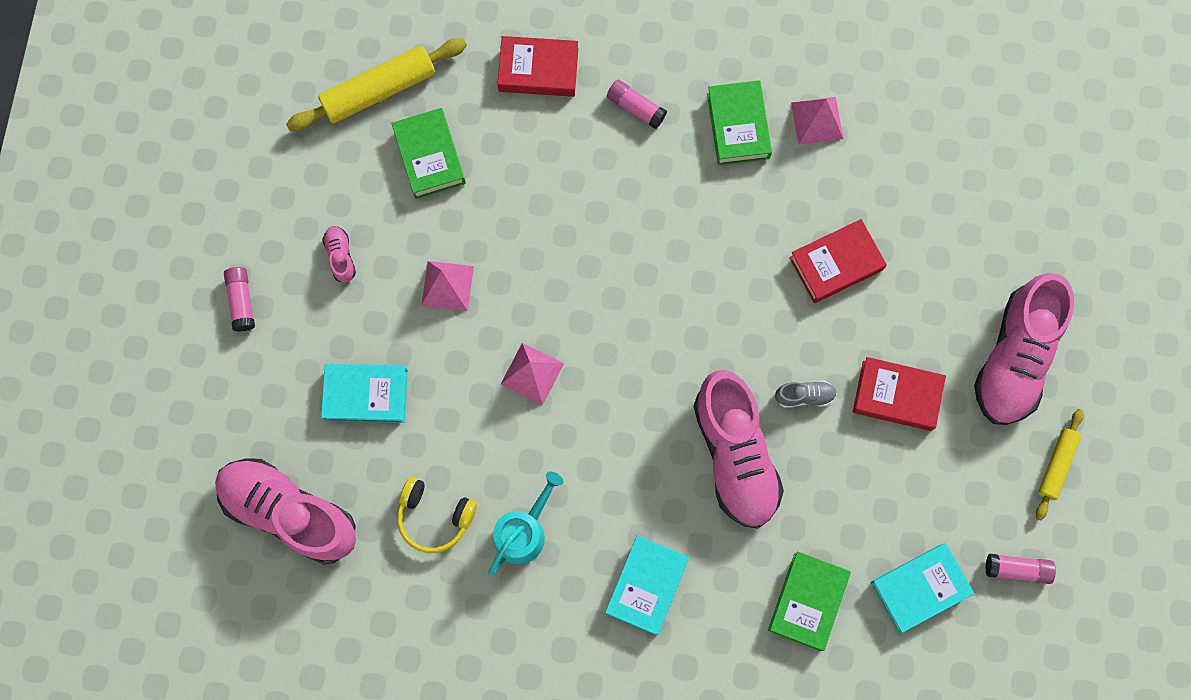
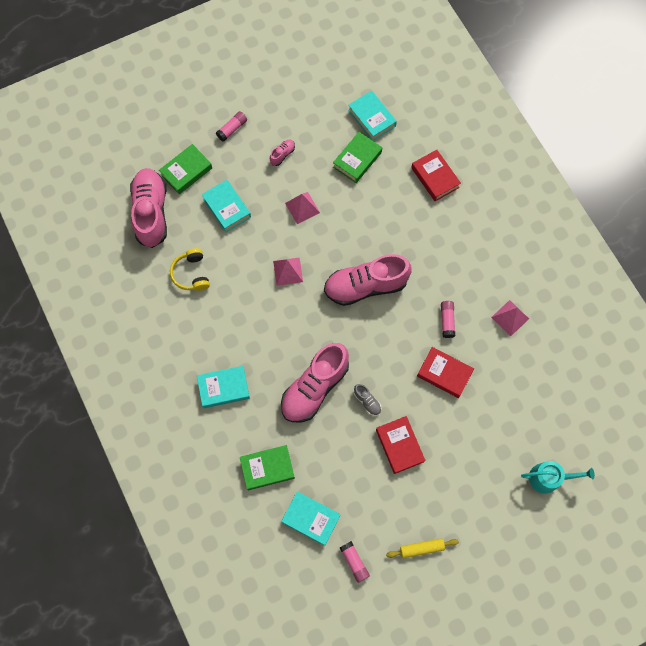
camera: 55 degrees right, 5 degrees down
(379, 90) = (371, 118): yellow rolling pin -> turquoise book
(523, 531) = (211, 316): turquoise watering can -> turquoise watering can (548, 478)
(636, 108) = (450, 232): pink glue stick -> pink glue stick (447, 321)
(738, 126) = (478, 283): green book -> green book (186, 171)
(1014, 358) = (461, 491): pink shoe -> pink shoe (365, 286)

